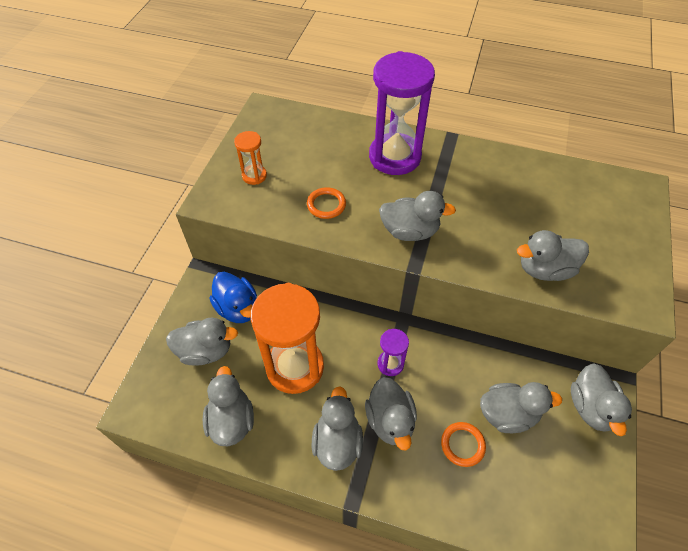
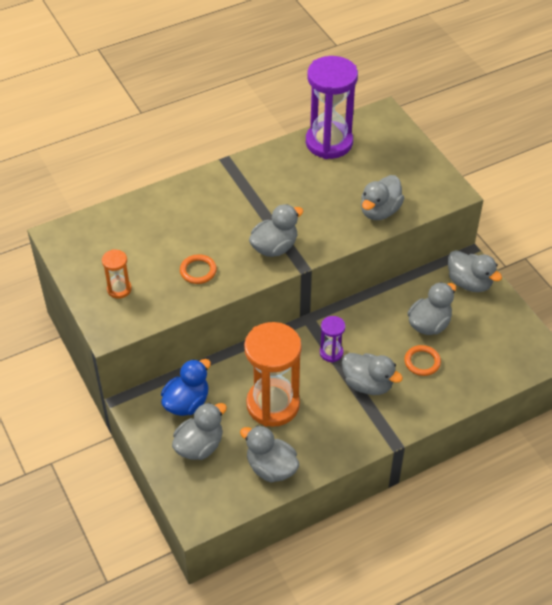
camera: 45 degrees left, 5 degrees down
(238, 308) = (187, 403): blue duck -> blue duck turned 60 degrees counterclockwise
(337, 442) = (350, 422): grey duck -> none
(394, 157) = (204, 203): purple hourglass -> purple hourglass (329, 142)

